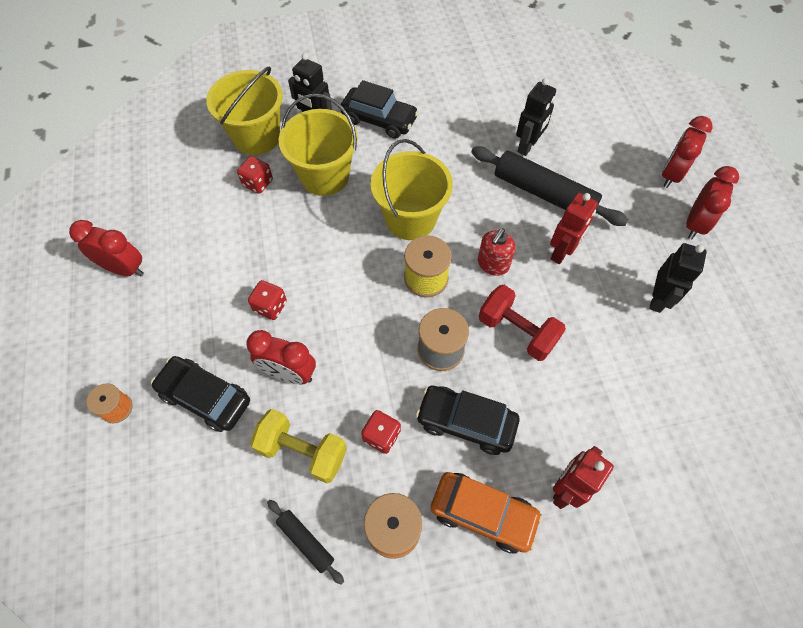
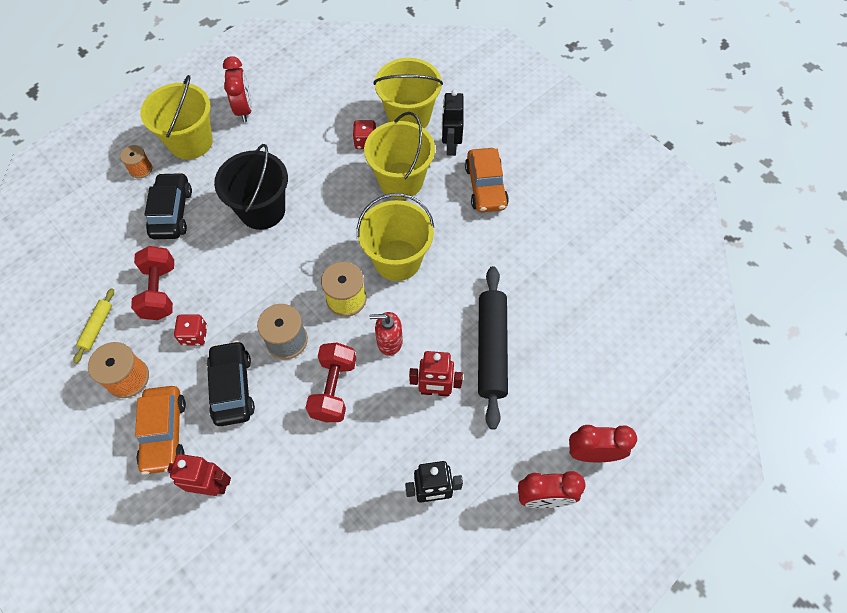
camera: 60 degrees right, 0 degrees up
(123, 339) = (190, 142): none -> yellow bucket
(270, 306) = (262, 210): red dice -> black bucket
(289, 373) = (214, 251): red clock -> none
(302, 451) = (159, 291): yellow dumbbell -> red dumbbell
(306, 541) = (97, 328): black rolling pin -> yellow rolling pin
(379, 120) = (485, 187): black car -> orange car
(527, 146) = (538, 312): black robot -> none

